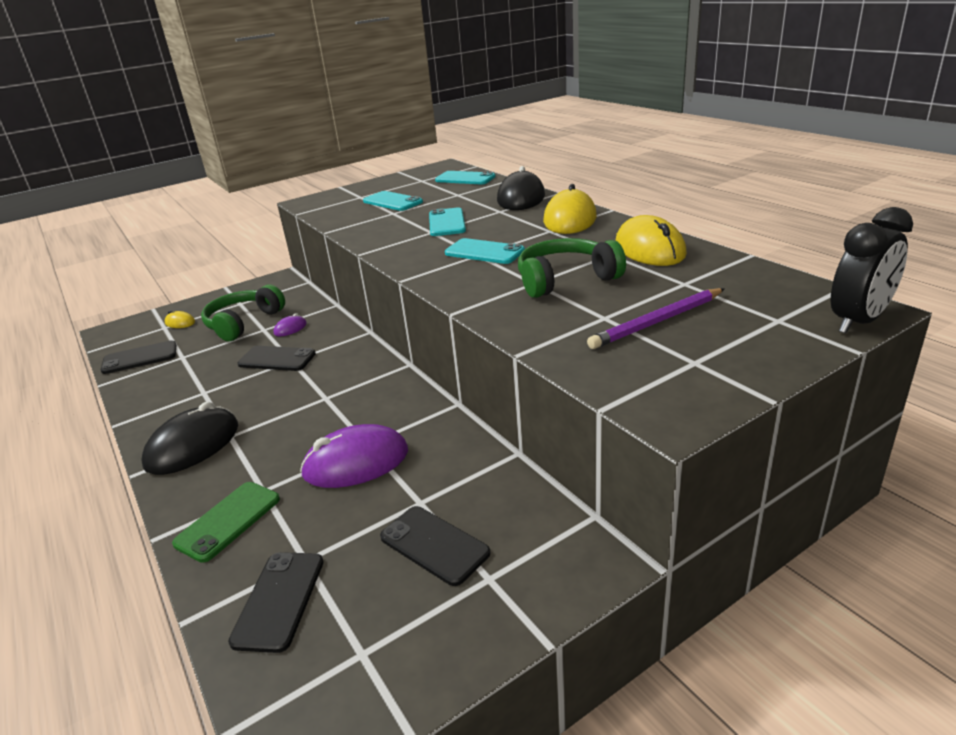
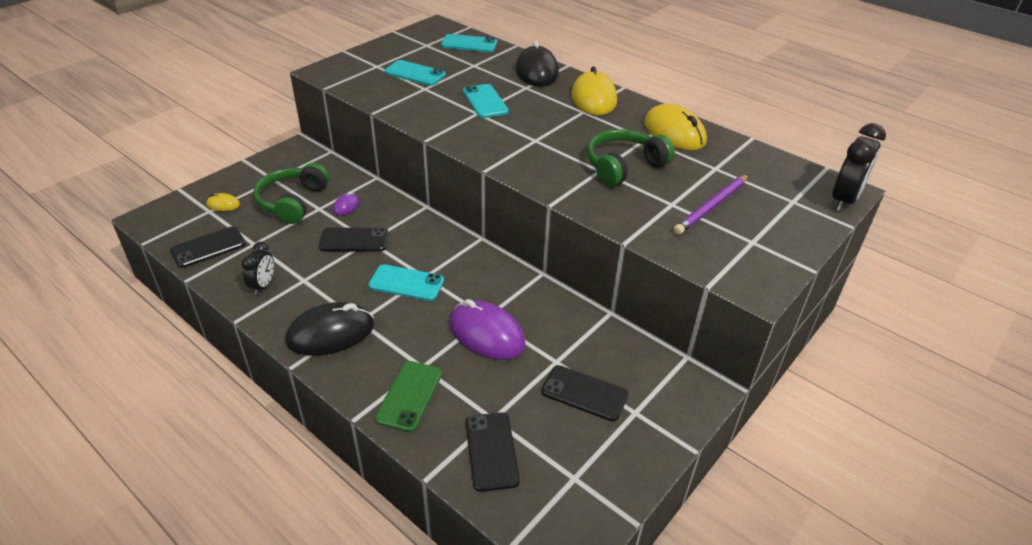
camera: 20 degrees left, 10 degrees up
(163, 395) = (263, 285): none -> black clock
(193, 446) = (331, 333): black mouse -> black mouse turned 45 degrees clockwise
(356, 462) = (486, 334): purple mouse -> purple mouse turned 75 degrees clockwise
(484, 252) = (539, 137): turquoise phone -> turquoise phone (406, 283)

